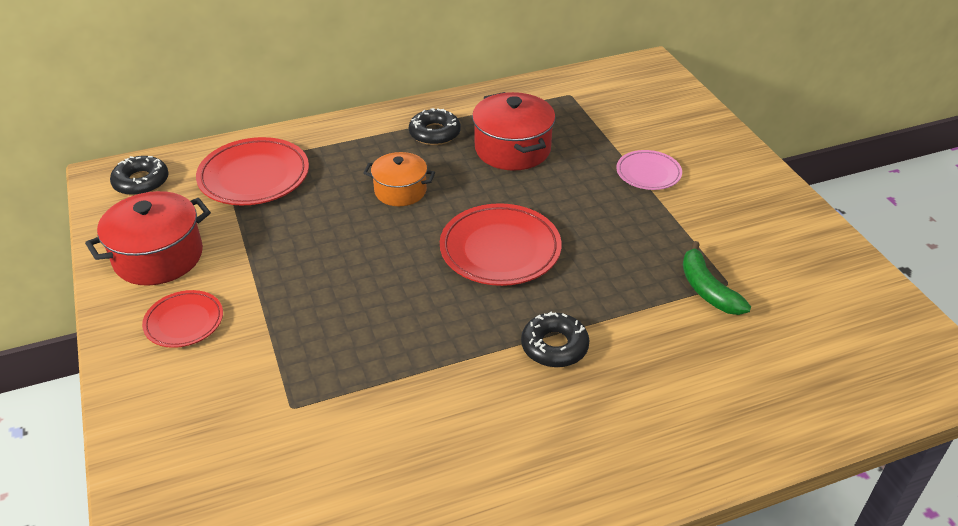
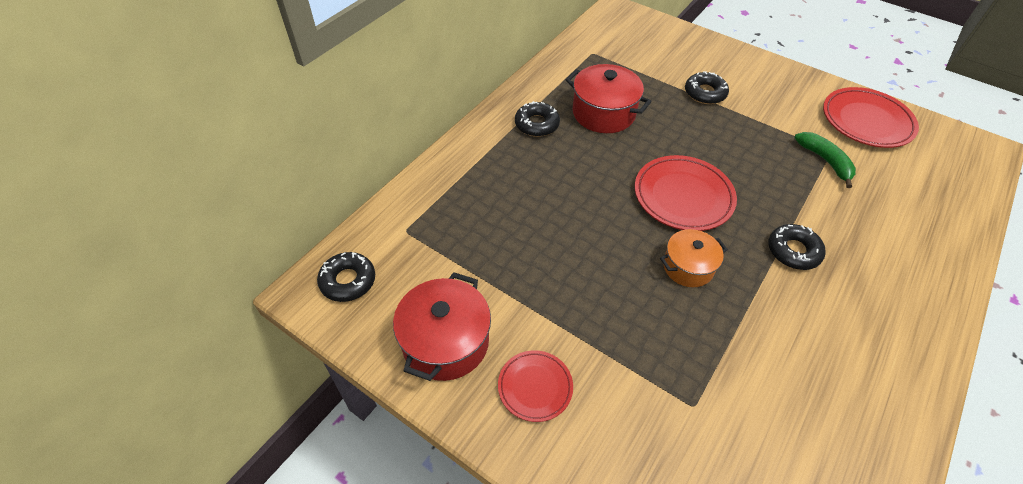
camera: 35 degrees left, 10 degrees up
(254, 177) = (441, 227): red plate -> red plate (866, 121)
(400, 191) = (566, 184): orange pot -> orange pot (688, 267)
(648, 173) = (705, 93): pink plate -> black donut
(707, 289) = (825, 161): green banana -> green banana turned 150 degrees counterclockwise

